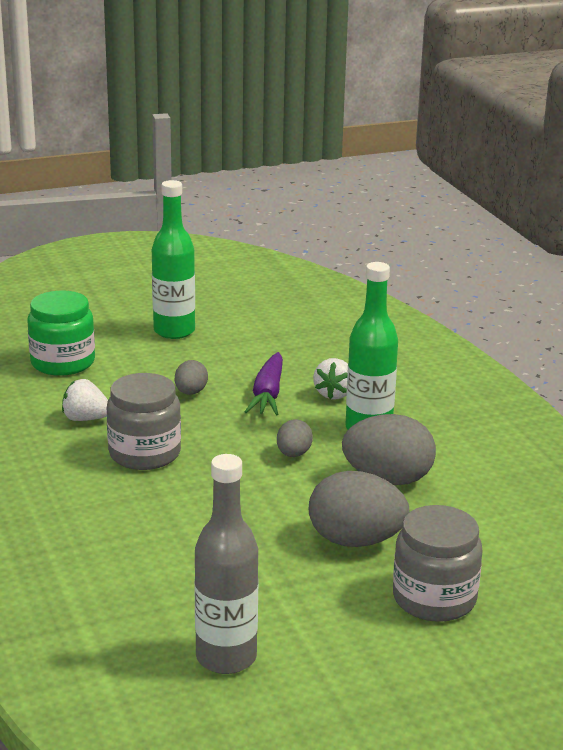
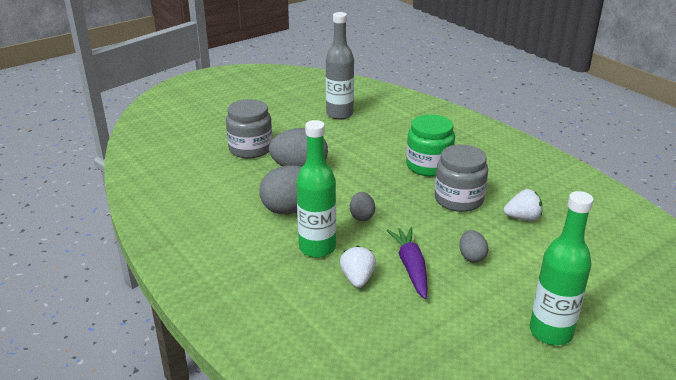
camera: 165 degrees right, 5 degrees up
(63, 362) = (600, 268): green jar -> green jar (428, 166)

